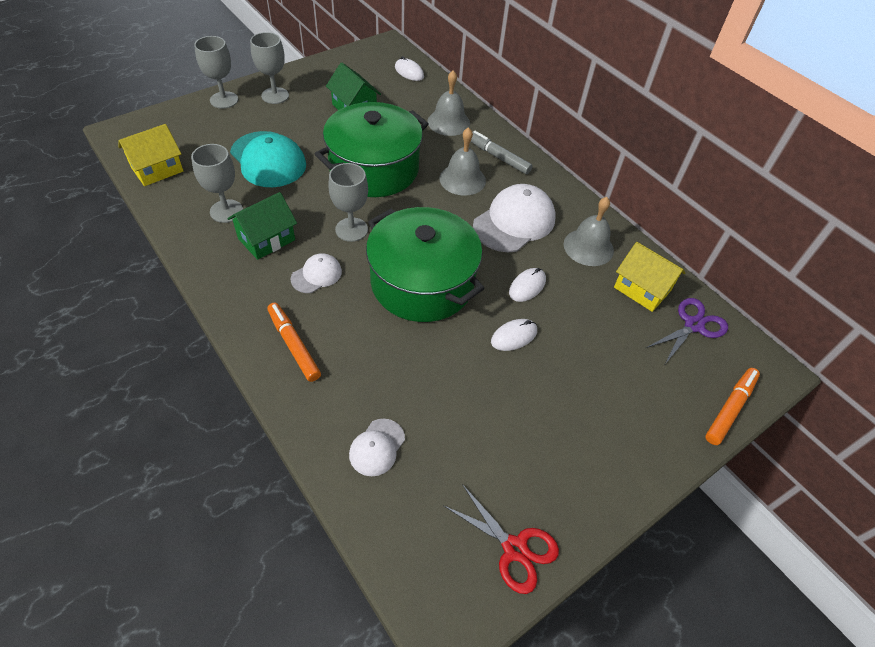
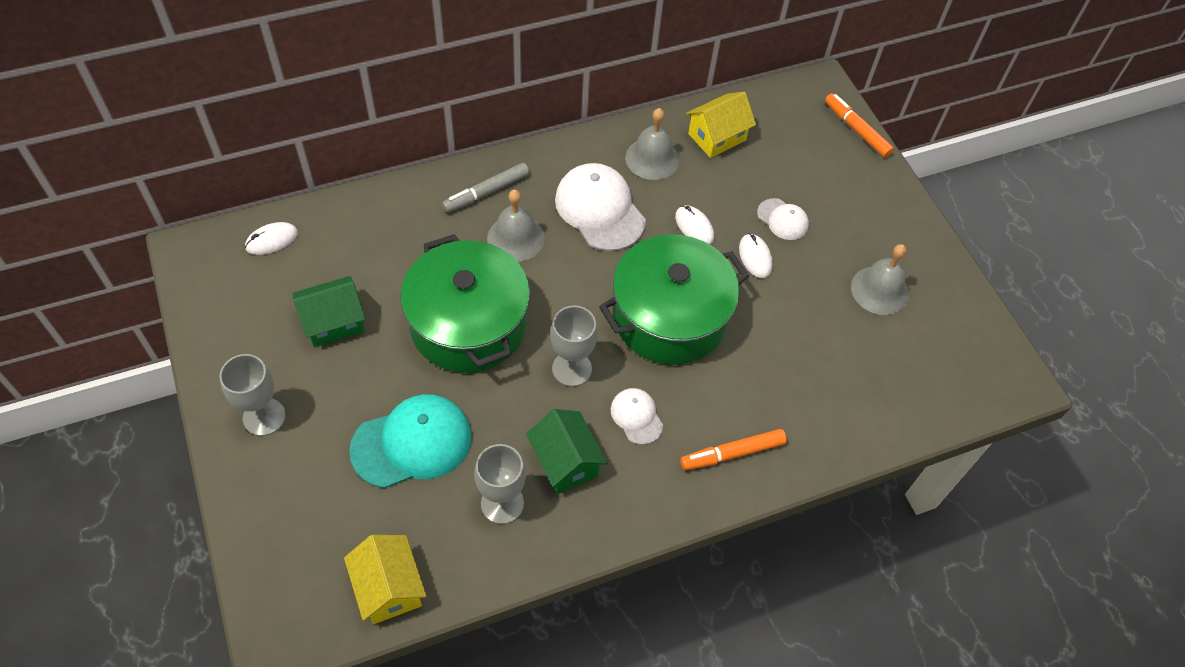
camera: 75 degrees left, 5 degrees up
(224, 100) = (249, 487): grey goblet -> none
(377, 447) = (862, 399): white cap -> white cap (782, 219)
(448, 122) = (402, 223): grey bell -> grey bell (879, 290)
(514, 548) = (964, 320): red scissors -> none
(693, 325) = (767, 116): purple scissors -> none

